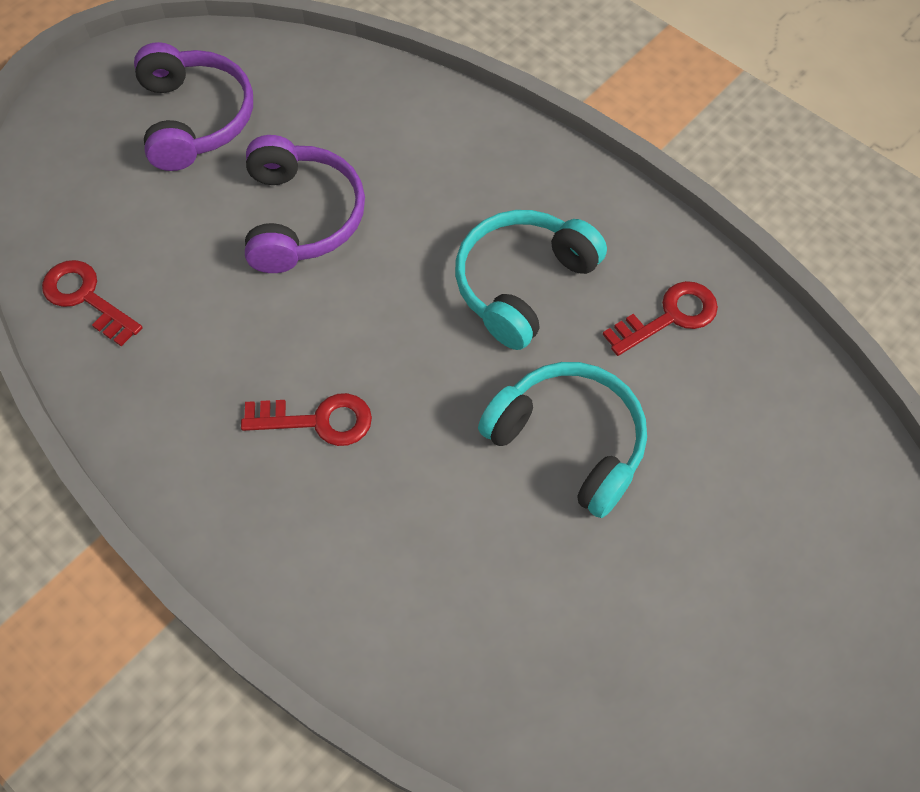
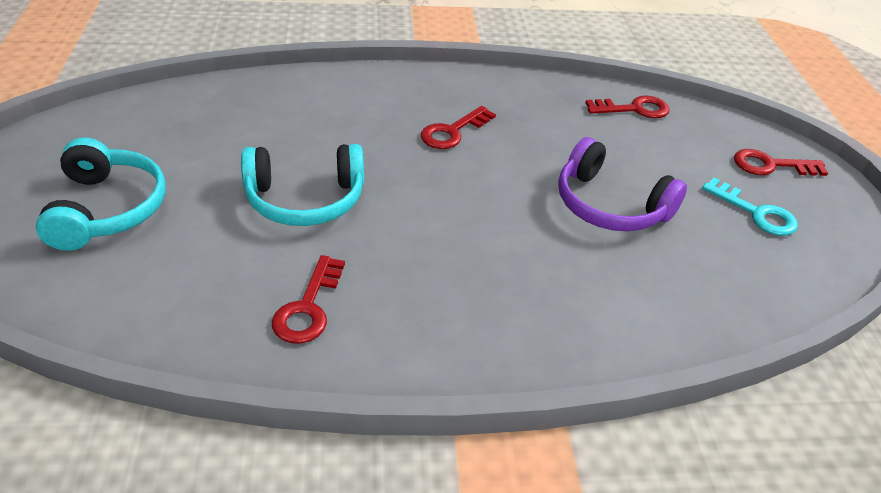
camera: 130 degrees right, 20 degrees down
(92, 141) = (771, 165): none -> red key
(195, 119) = (756, 212): purple headphones -> turquoise key
(522, 284) = (432, 259): turquoise headphones -> turquoise headphones (107, 209)

